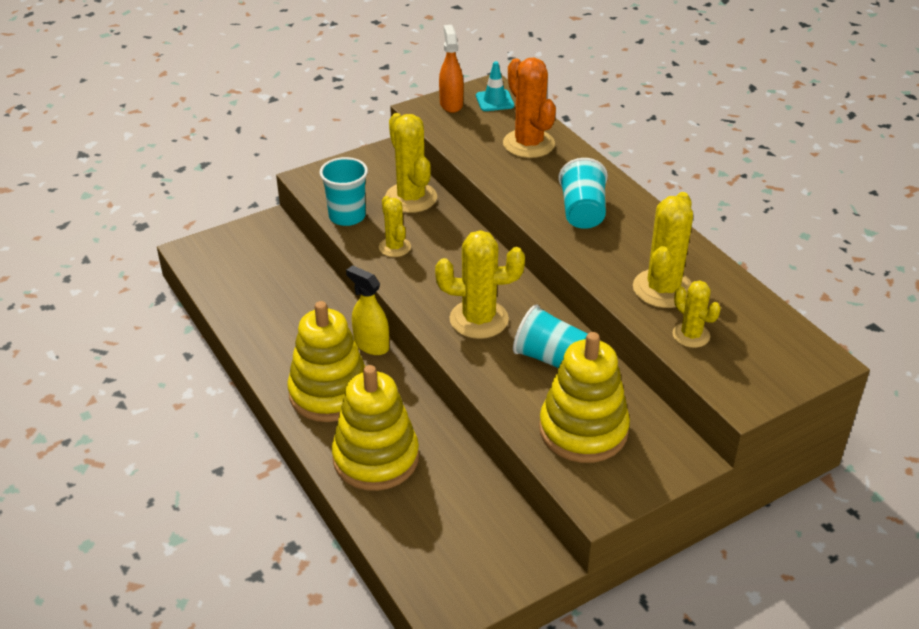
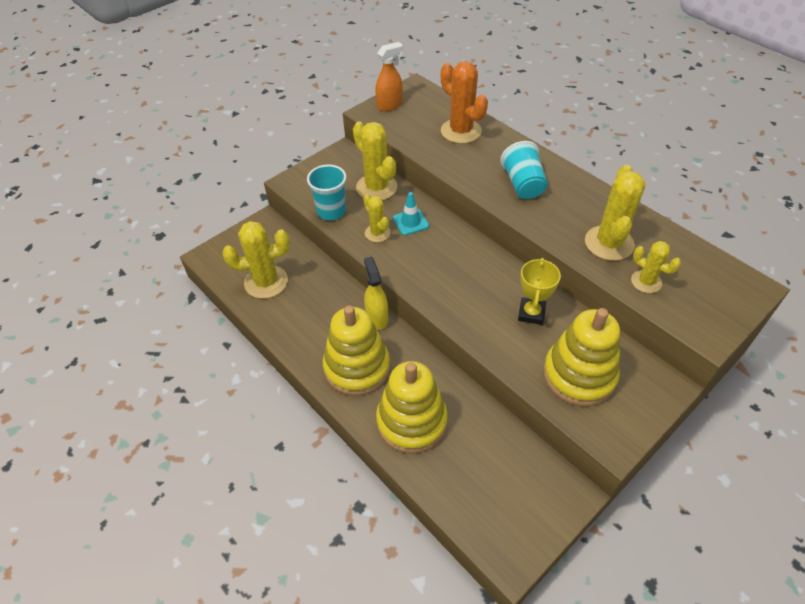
camera: 10 degrees left, 10 degrees up
(371, 345) = (377, 317): yellow spray bottle -> yellow spray bottle turned 45 degrees clockwise
(451, 104) = (389, 105): orange spray bottle -> orange spray bottle turned 75 degrees clockwise
(479, 319) = (464, 287): yellow cactus -> yellow cactus (266, 282)
(494, 101) = (422, 98): turquoise traffic cone -> turquoise traffic cone (410, 222)
(551, 358) = (531, 313): turquoise cup -> yellow trophy

